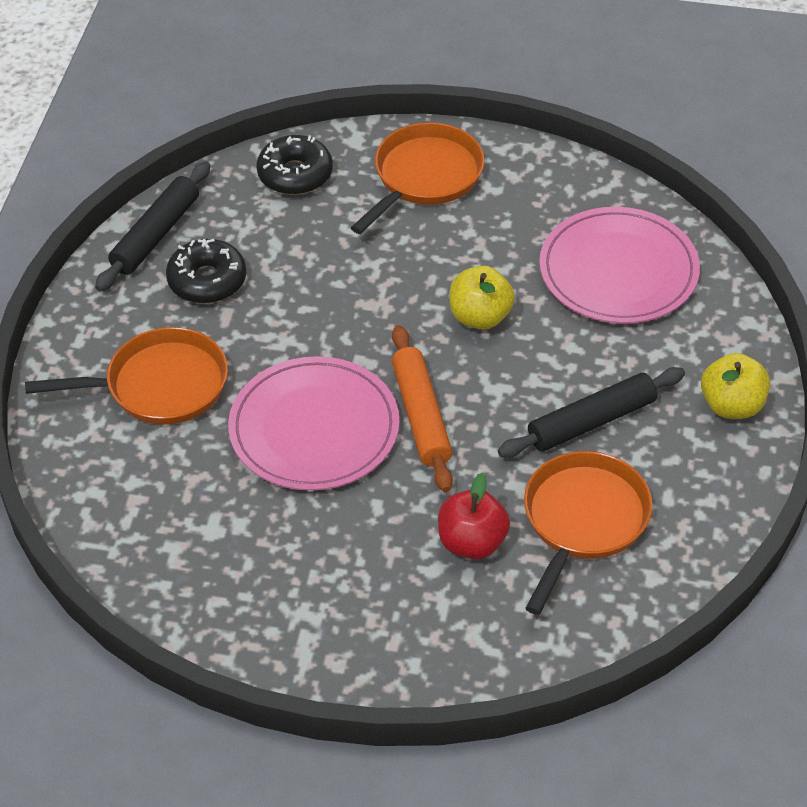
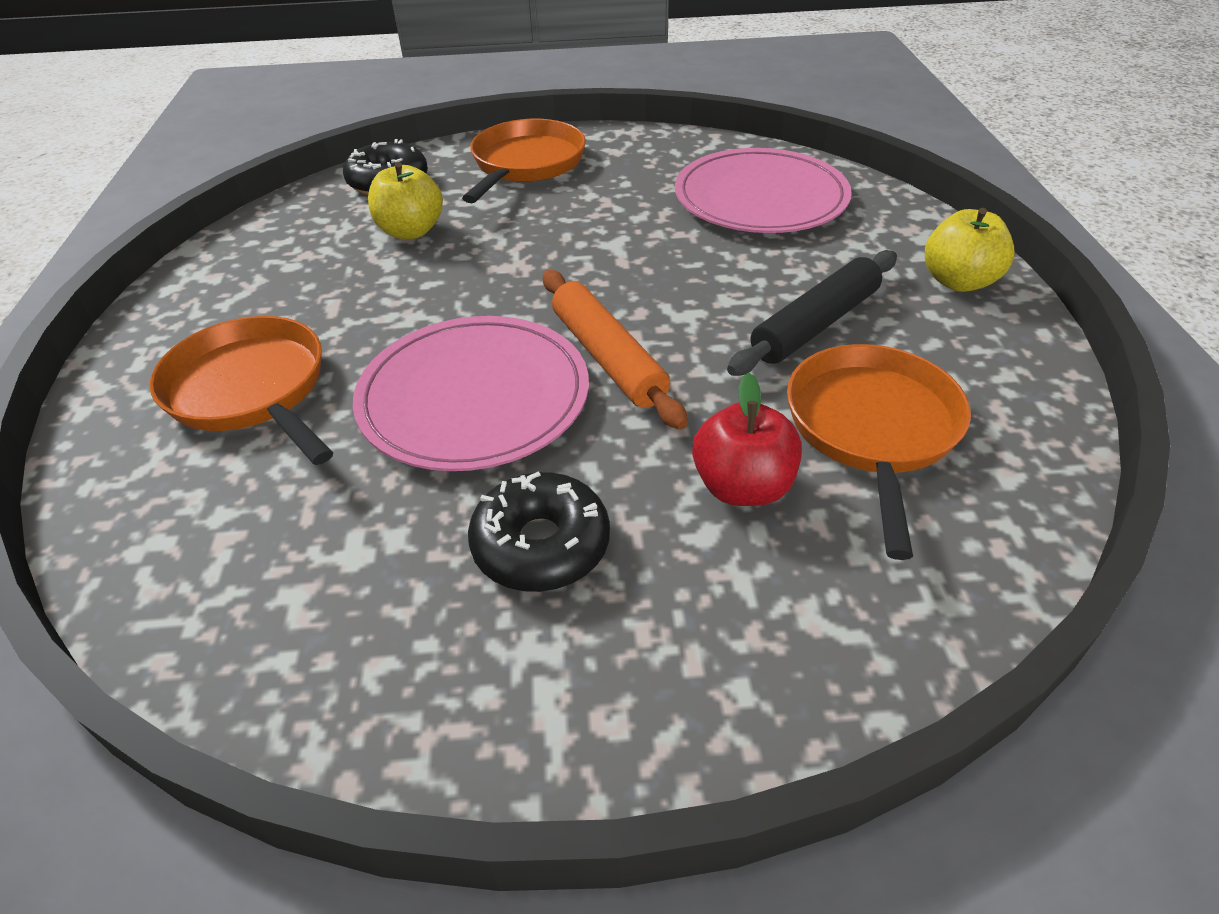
camera: 15 degrees left, 5 degrees down
(156, 235) = (235, 251): black rolling pin -> none
(159, 385) = (251, 391): orange pan -> orange pan turned 105 degrees counterclockwise
(207, 280) = (303, 279): black donut -> black donut (541, 545)
(480, 317) = (635, 256): yellow apple -> yellow apple (411, 231)

